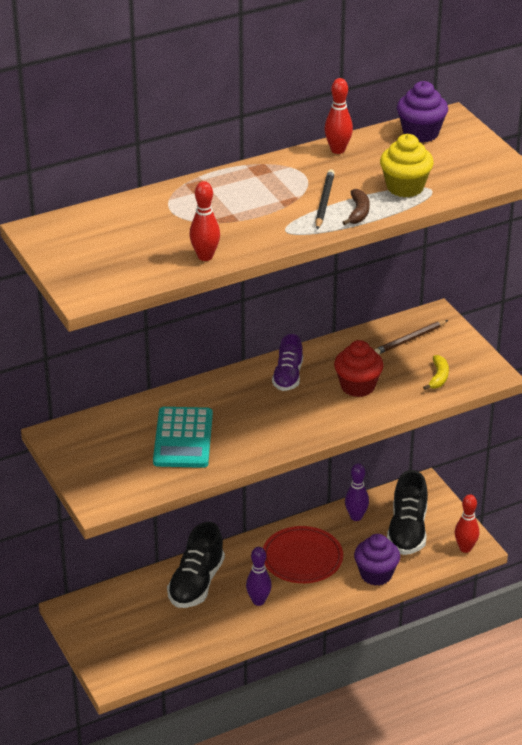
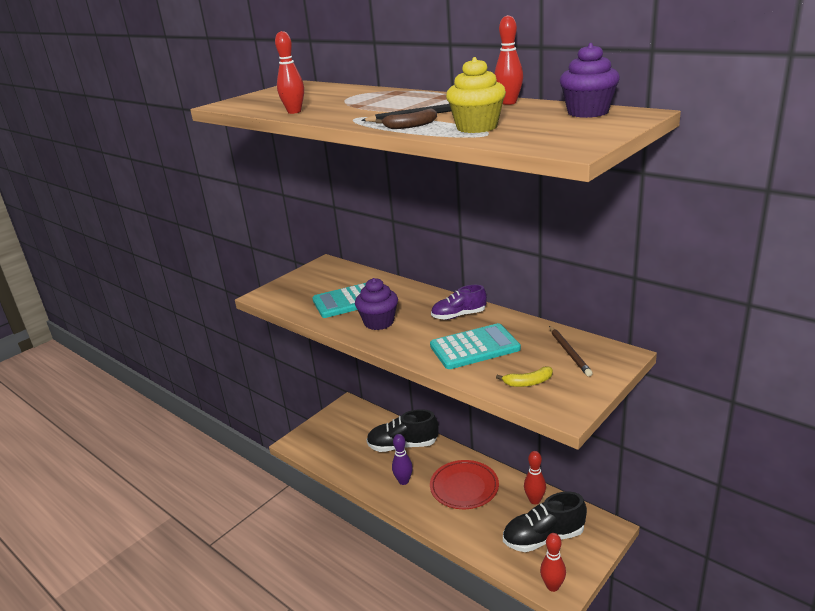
camera: 70 degrees right, 10 degrees down
(356, 517) = (534, 500): purple bowling pin -> red bowling pin
(357, 386) = (474, 347): red cupcake -> turquoise calculator
(376, 574) = (476, 536): purple cupcake -> purple cupcake (379, 322)
(410, 339) = (569, 352): brown pencil -> brown pencil turned 135 degrees counterclockwise

